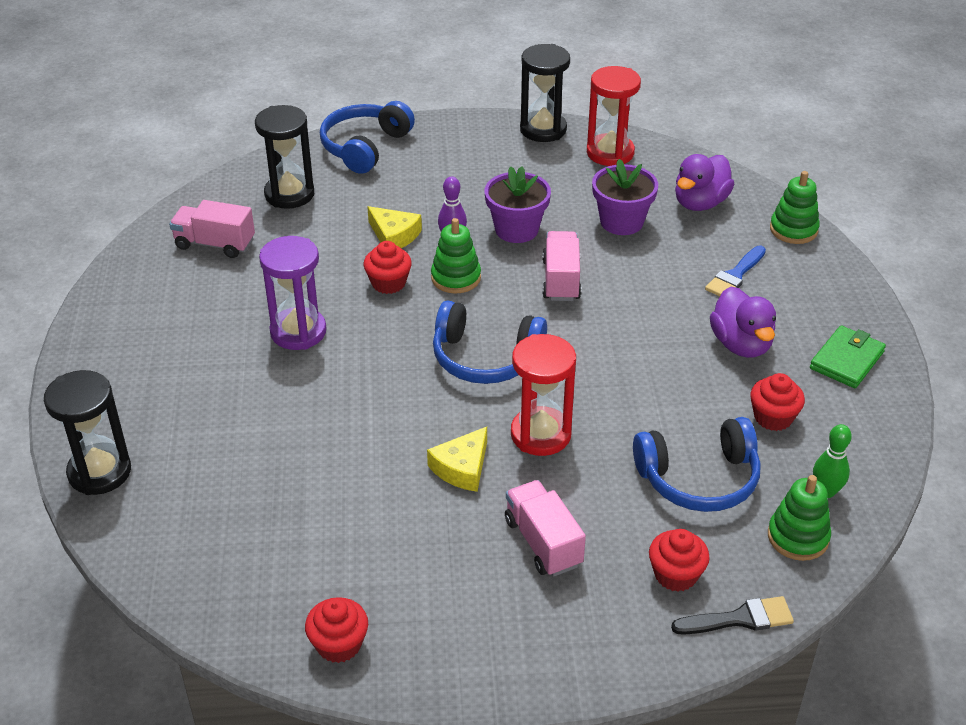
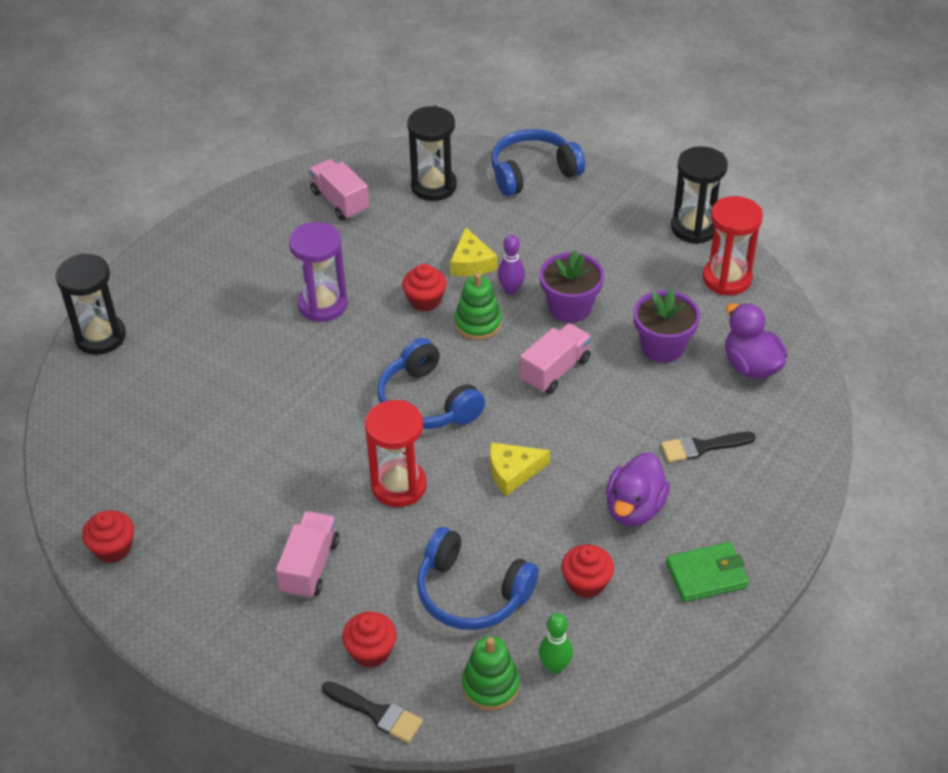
camera: 40 degrees right, 5 degrees up
(462, 468) = (318, 476): yellow cheese -> yellow cheese (513, 472)
(700, 203) = (751, 366): purple duck -> purple duck turned 75 degrees clockwise
(735, 275) = (702, 447): blue brush -> black brush
(793, 229) = (805, 435): green stacking toy -> none

